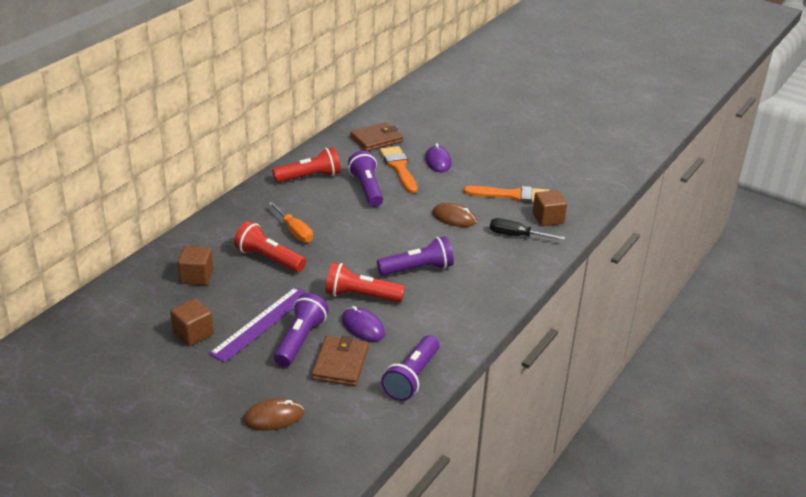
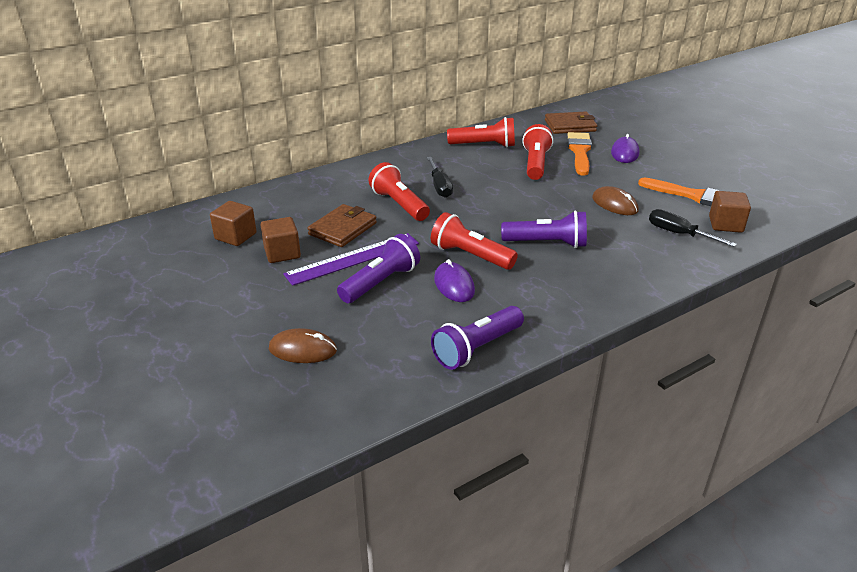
camera: 25 degrees right, 0 degrees up
(196, 277) = (321, 206): brown cube -> brown cube (235, 236)
(294, 232) = (440, 187): orange screwdriver -> black screwdriver
(340, 364) = (407, 315): brown wallet -> brown wallet (342, 229)
(367, 189) = (535, 164): purple flashlight -> red flashlight

